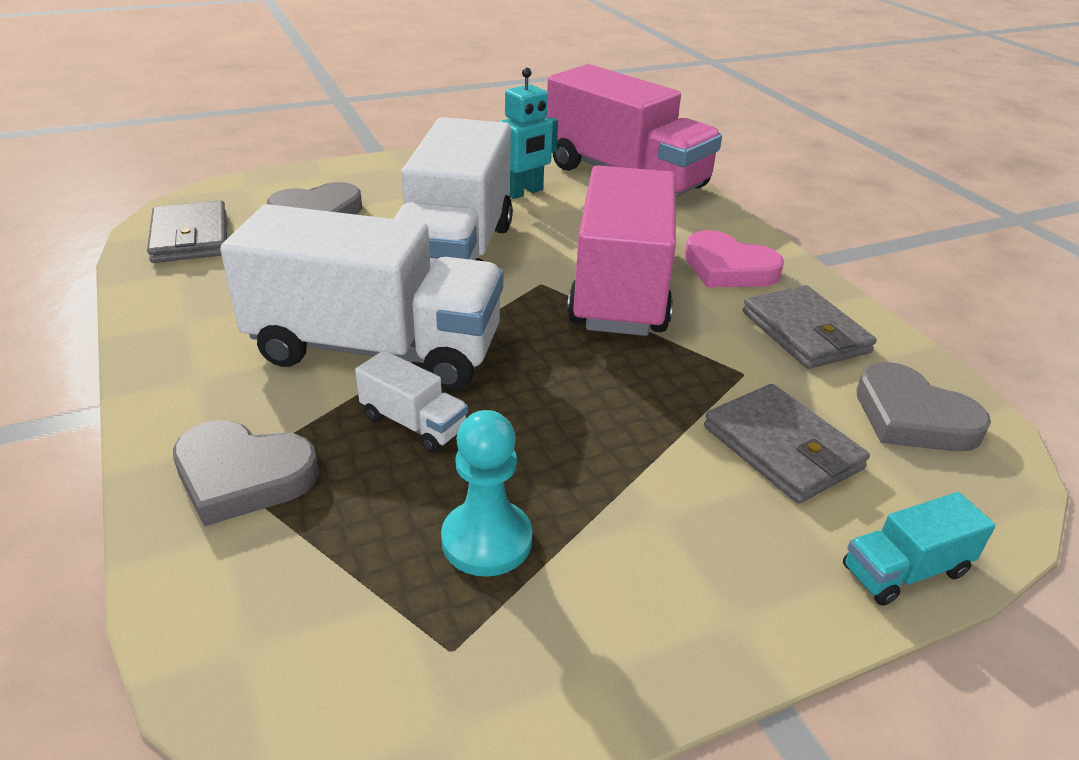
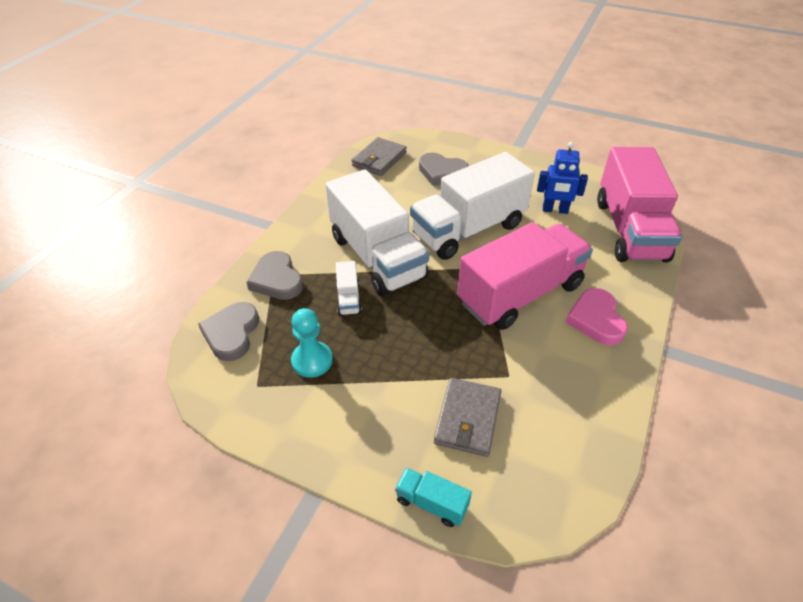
camera: 50 degrees right, 10 degrees up
(524, 192) = (555, 210): turquoise robot -> blue robot
(805, 332) = (576, 380): grey wallet -> none
(912, 417) = (555, 459): grey heart -> grey heart (231, 333)

